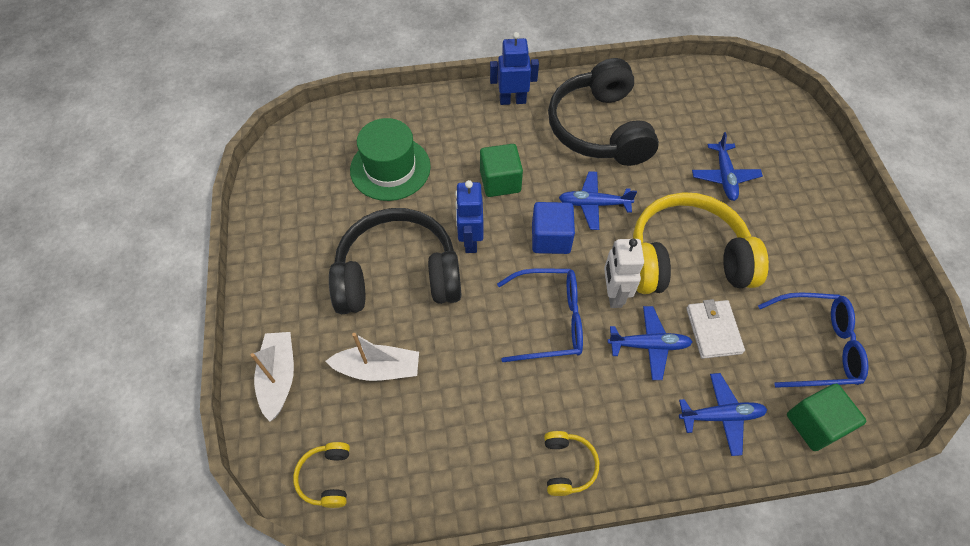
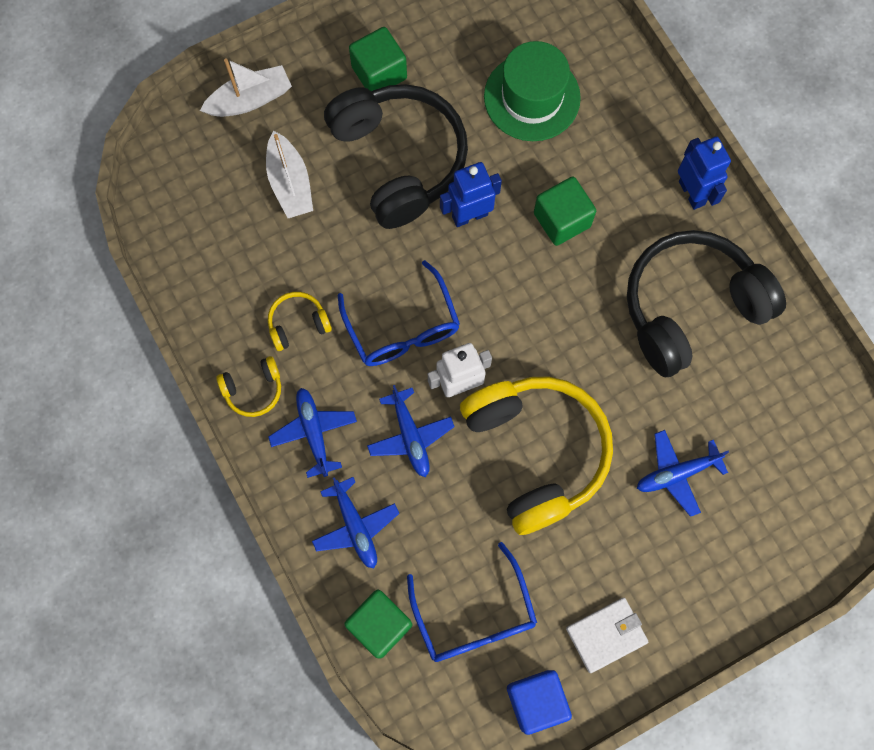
camera: 70 degrees right, 15 degrees up
(311, 265) = (379, 73): none -> green cube
(327, 477) = (173, 183): yellow headphones -> yellow headphones (298, 324)
(551, 238) = (505, 298): blue cube -> blue cube (536, 701)
(593, 204) = (571, 331): blue plane -> blue plane (313, 432)
(713, 330) = (453, 500): white wallet -> white wallet (606, 635)

